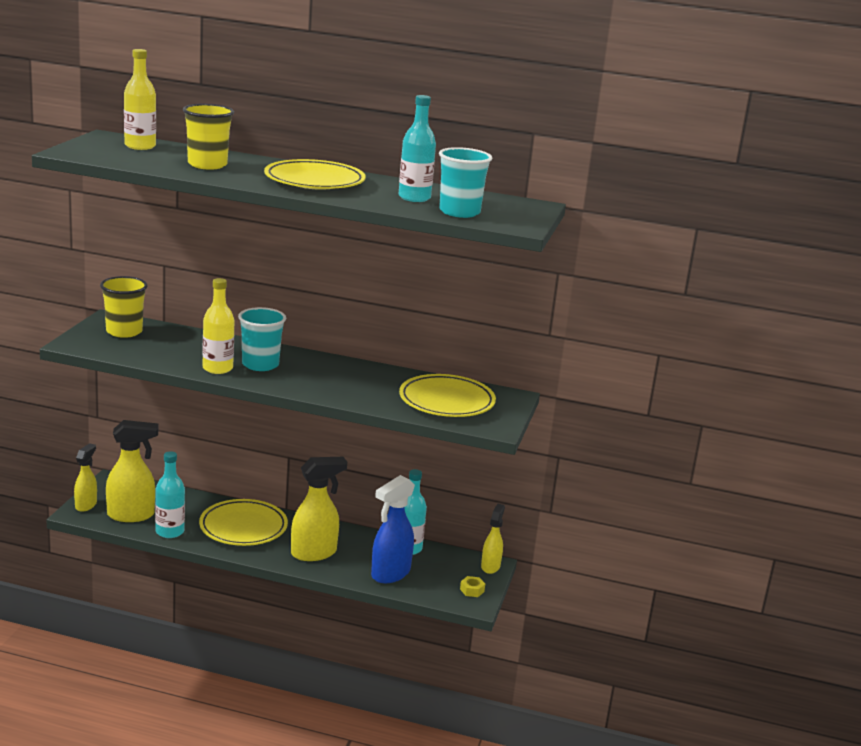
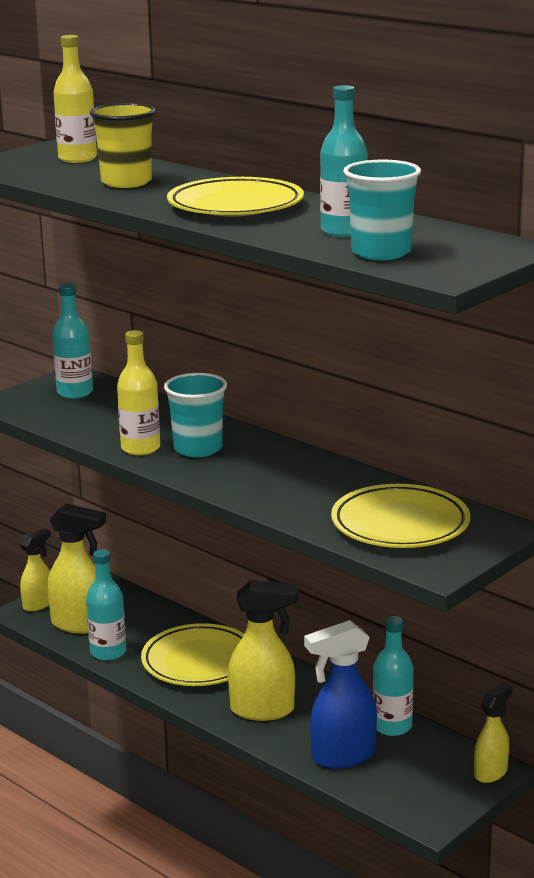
camera: 30 degrees right, 0 degrees up
(124, 331) = (75, 392): yellow cup -> turquoise bottle
(472, 590) = (439, 801): yellow nut -> none

